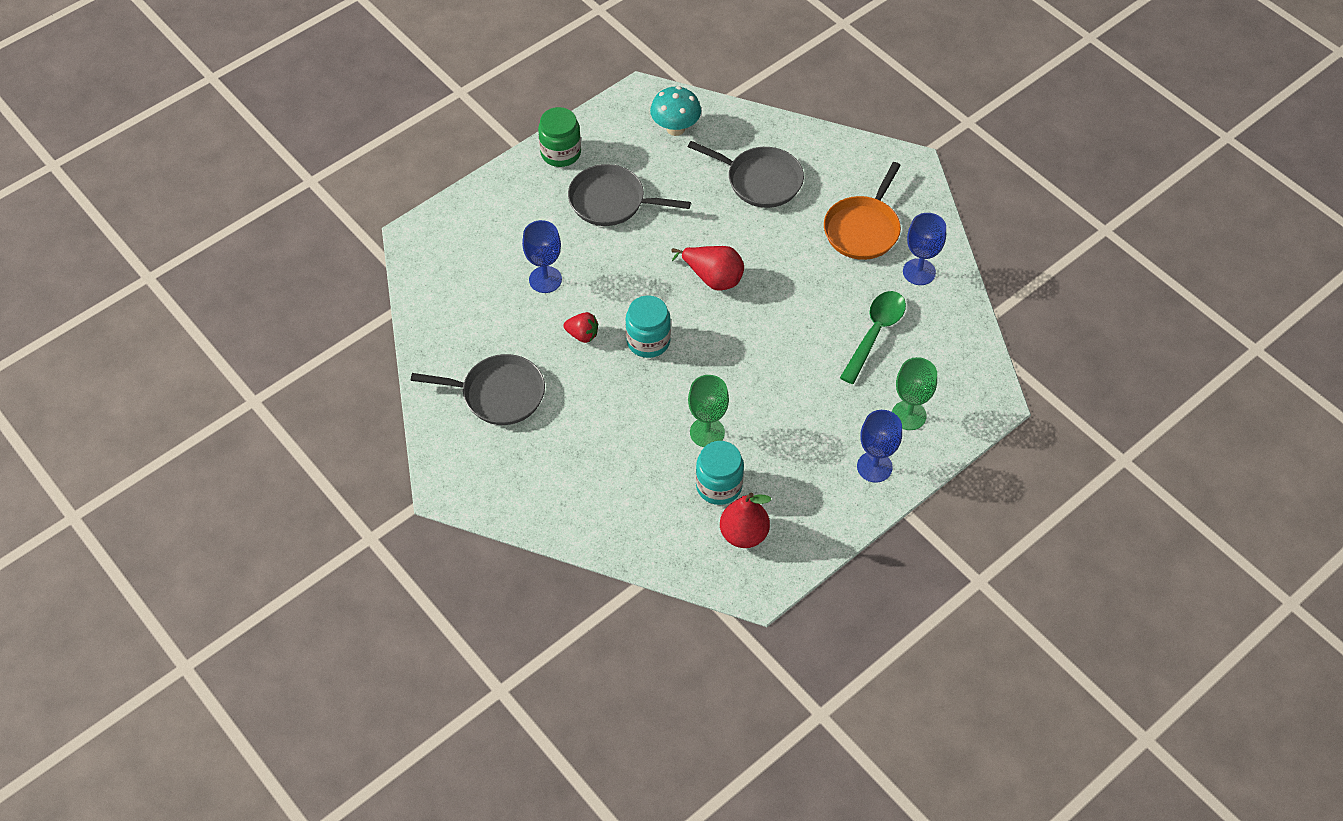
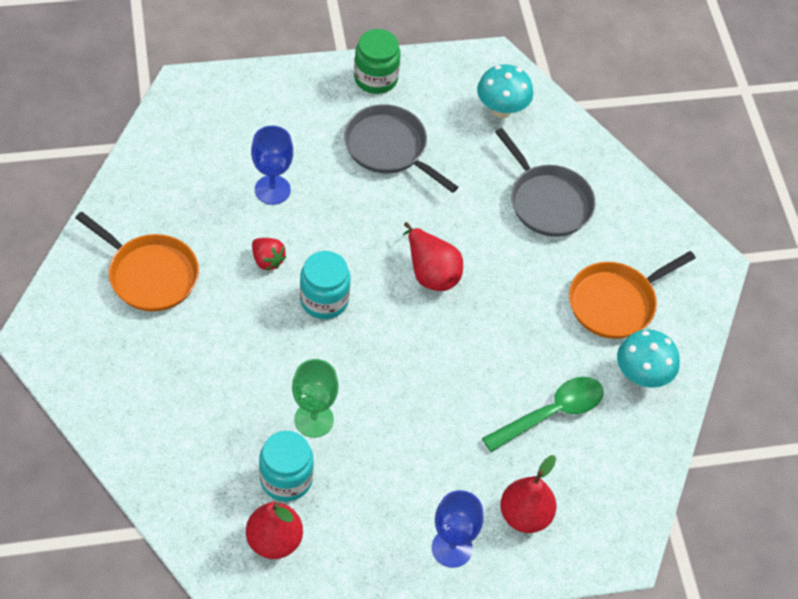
camera: 25 degrees right, 0 degrees up
(499, 394) = (150, 275): grey pan -> orange pan
(908, 415) = (525, 515): green goblet -> red pear
(919, 272) = (641, 376): blue goblet -> turquoise mushroom

